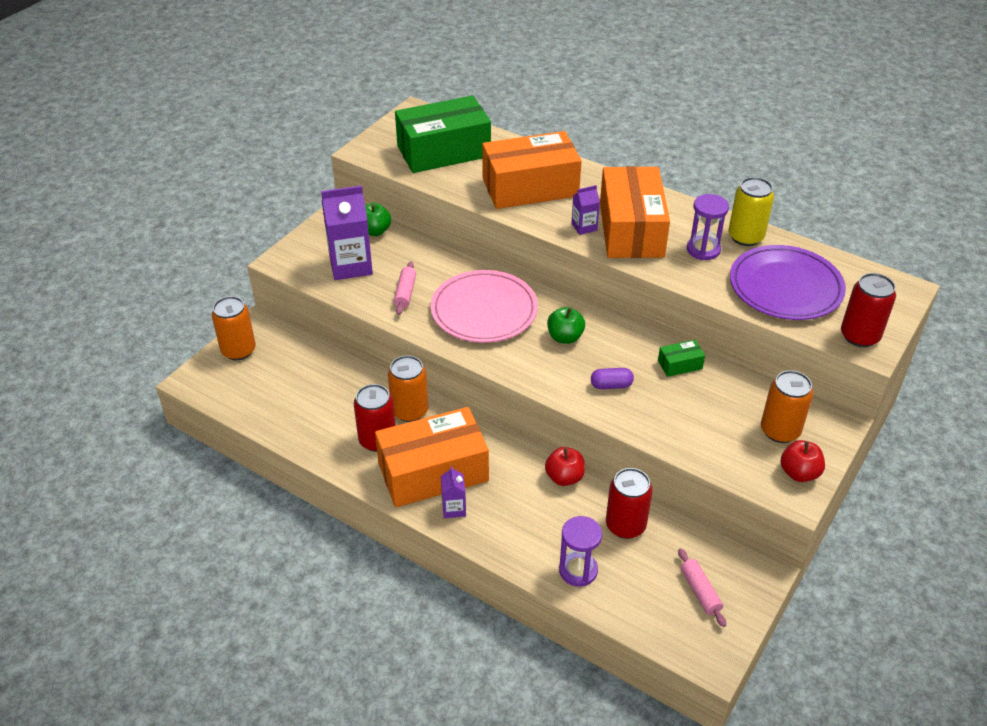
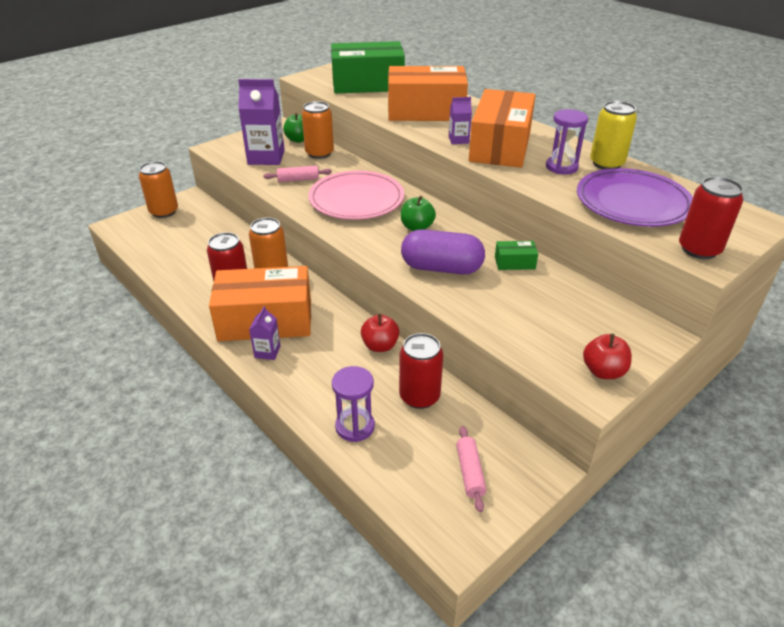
camera: 15 degrees right, 5 degrees down
(405, 293) = (298, 179): pink rolling pin -> pink rolling pin turned 60 degrees clockwise
(611, 385) = (441, 268): purple capsule -> purple capsule, size x2.00
(780, 431) = (595, 331): orange can -> orange can (319, 153)

